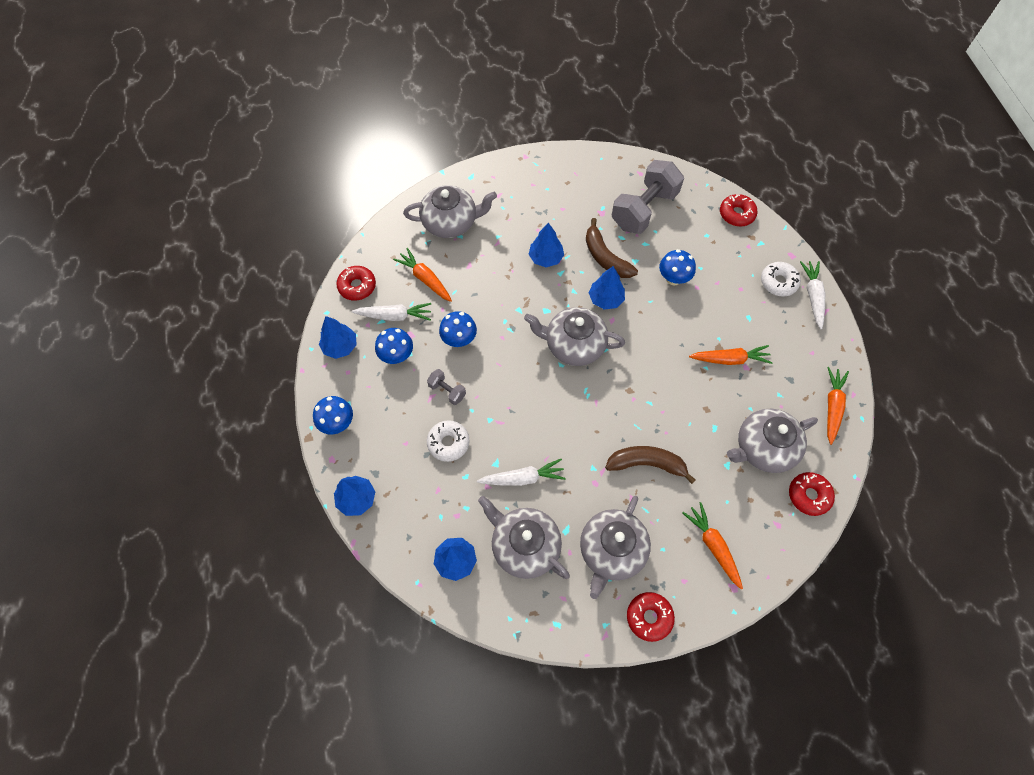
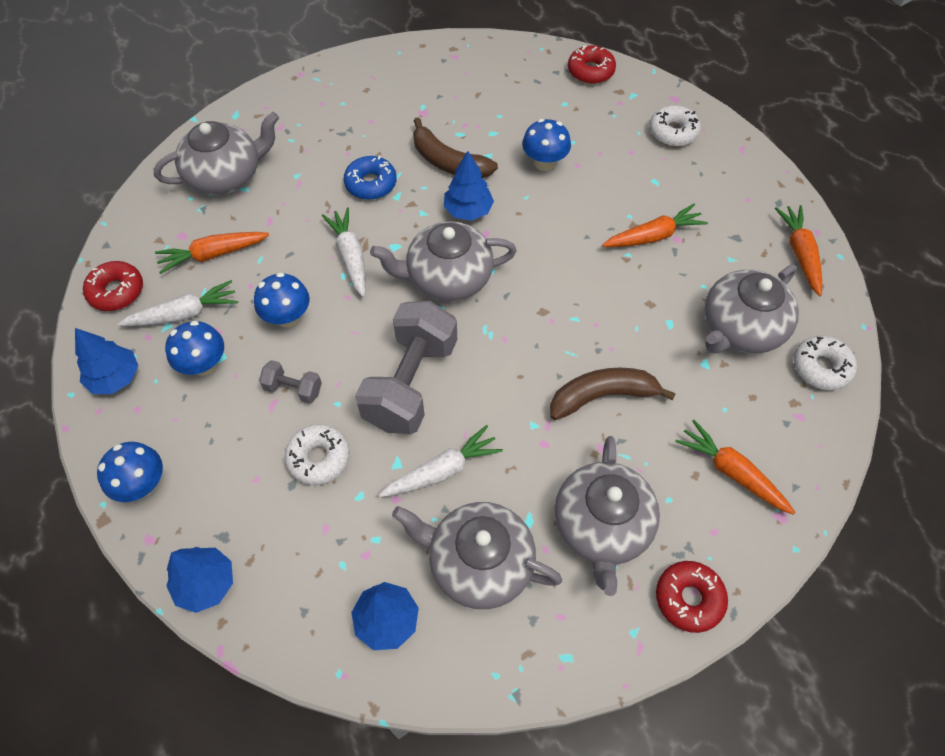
camera: 20 degrees left, 5 degrees down
(425, 279) = (213, 254): orange carrot -> orange carrot turned 45 degrees counterclockwise
(546, 258) = (371, 184): blue tree -> blue donut
(644, 209) = (475, 95): grey dumbbell -> grey dumbbell (410, 383)
(809, 495) = (821, 367): red donut -> white donut
(813, 296) = (720, 136): white carrot -> white carrot (350, 256)

